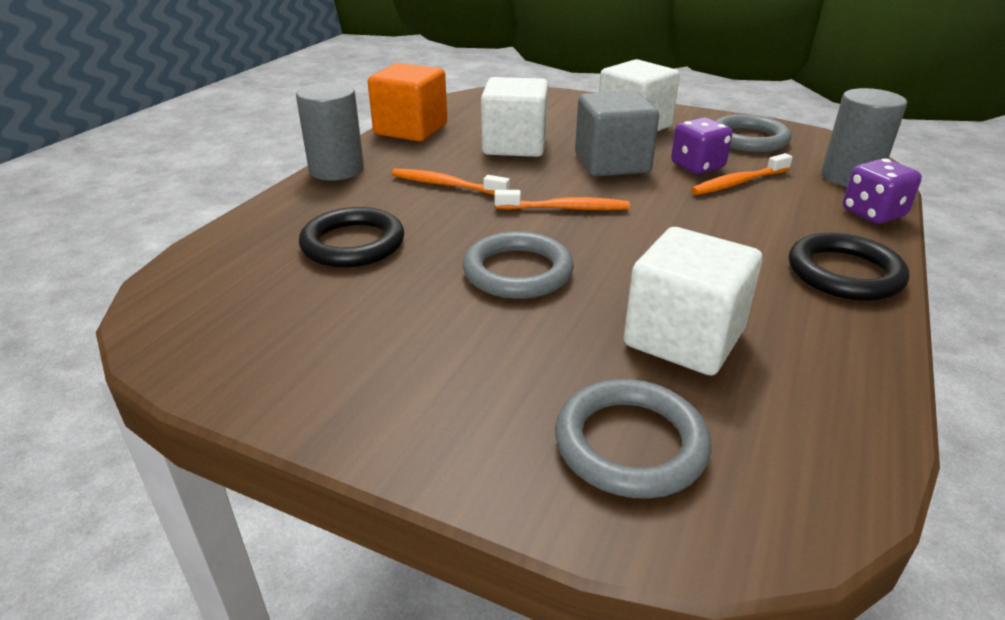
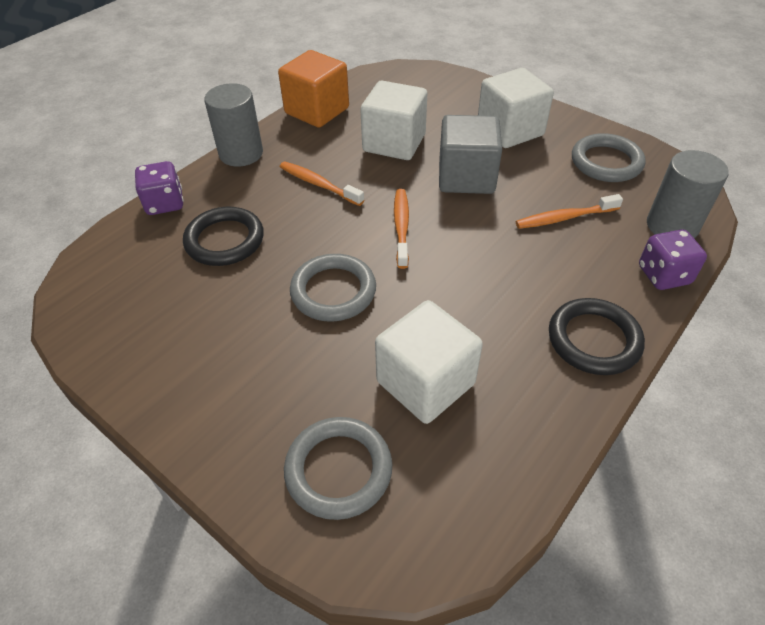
camera: 15 degrees right, 15 degrees up
(565, 208) = (401, 227): orange toothbrush -> orange toothbrush turned 105 degrees counterclockwise
(697, 166) = (539, 192): purple dice -> purple dice (165, 203)

